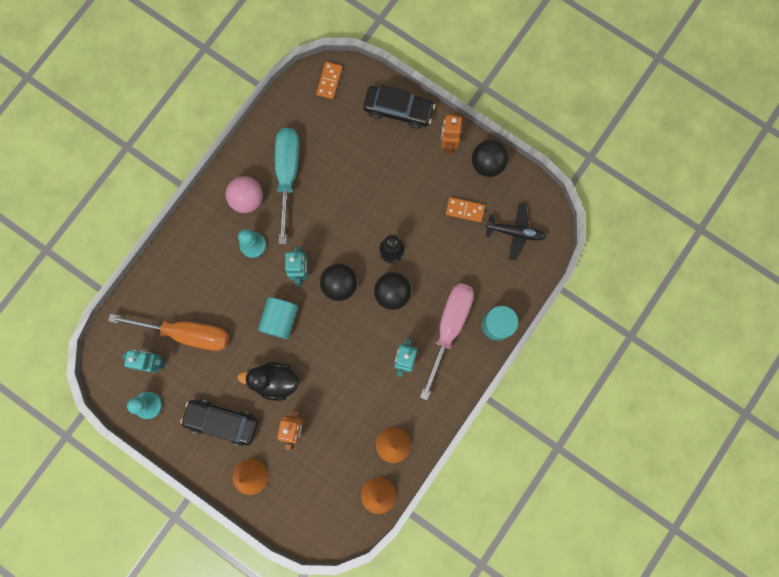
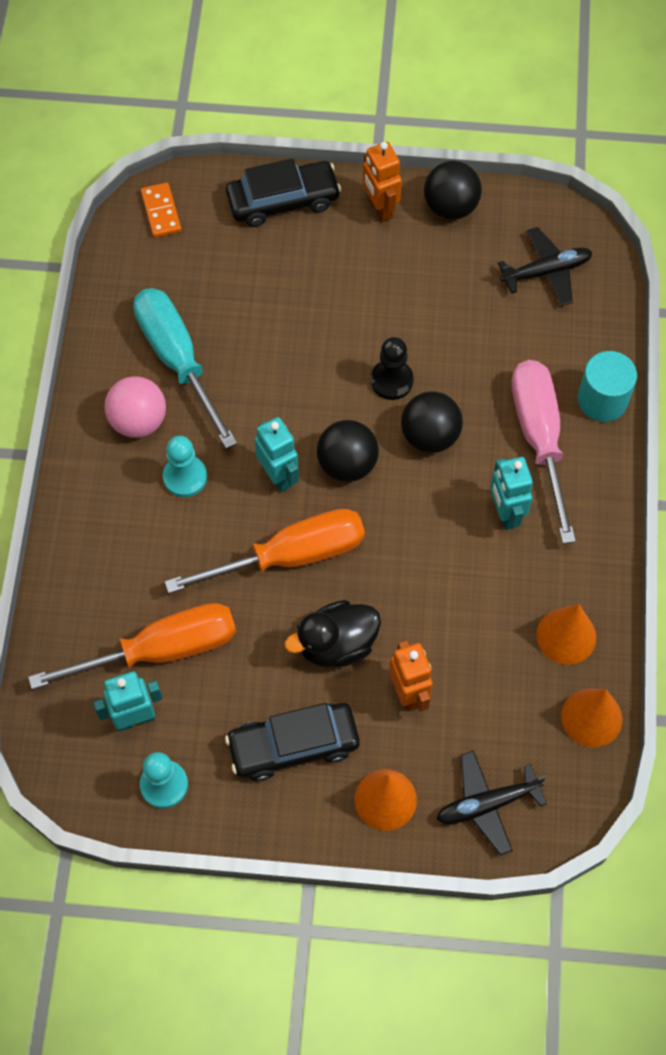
camera: 30 degrees left, 15 degrees down
(280, 319) = (290, 556): turquoise cylinder -> orange screwdriver
(298, 509) = (487, 804): none -> black plane
(465, 210) = (459, 278): orange domino -> none

